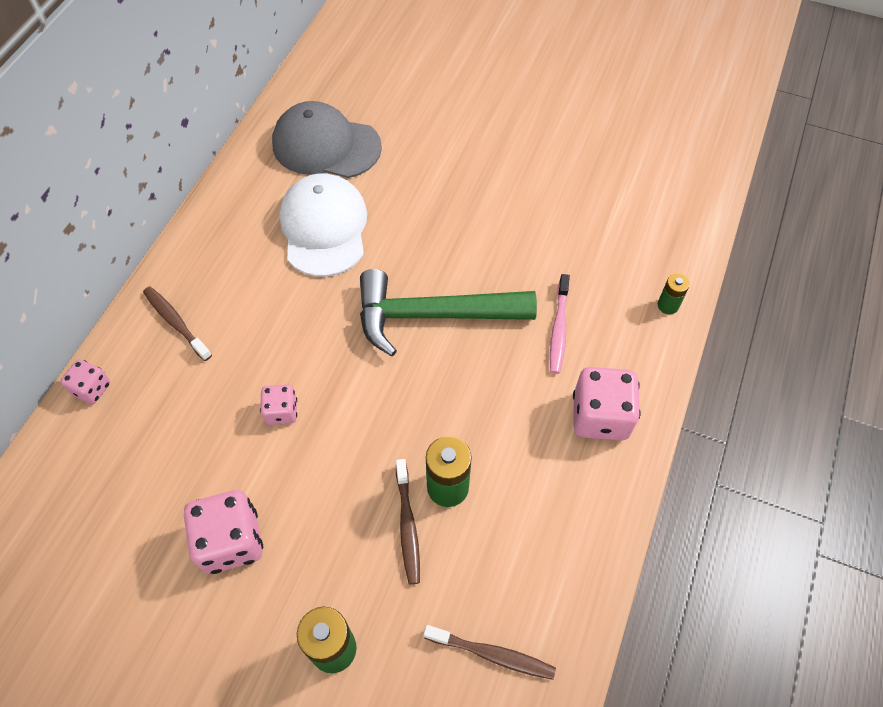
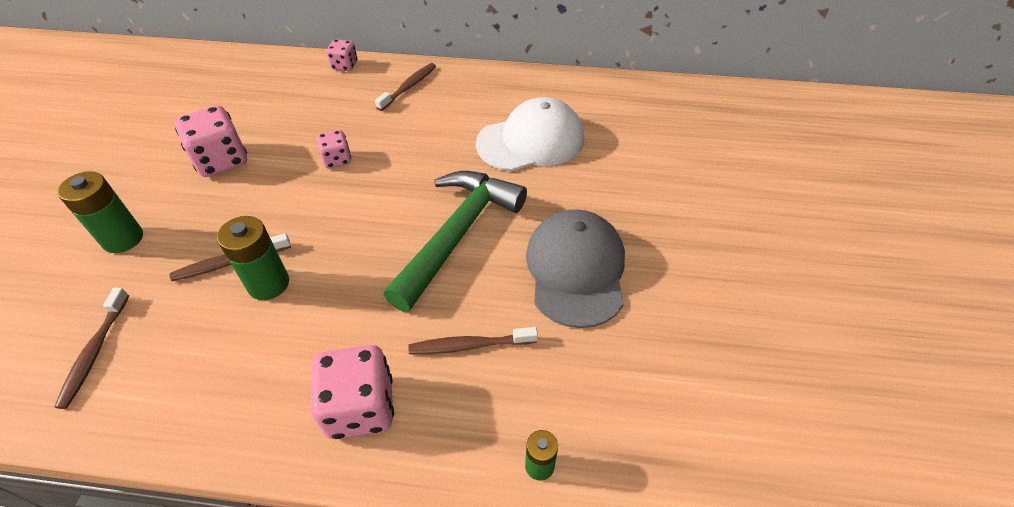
camera: 75 degrees right, 10 degrees down
(326, 145) = (624, 121): grey cap -> grey cap (576, 270)
(433, 315) = (458, 234): green hammer -> green hammer turned 45 degrees clockwise
(559, 328) = (470, 345): pink toothbrush -> brown toothbrush

